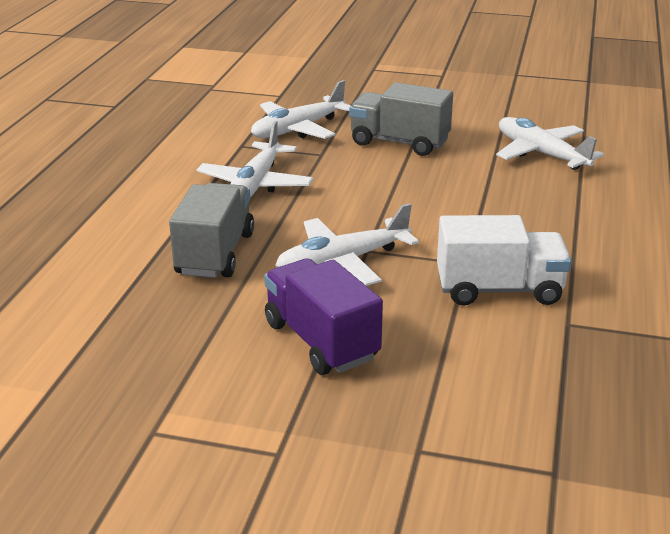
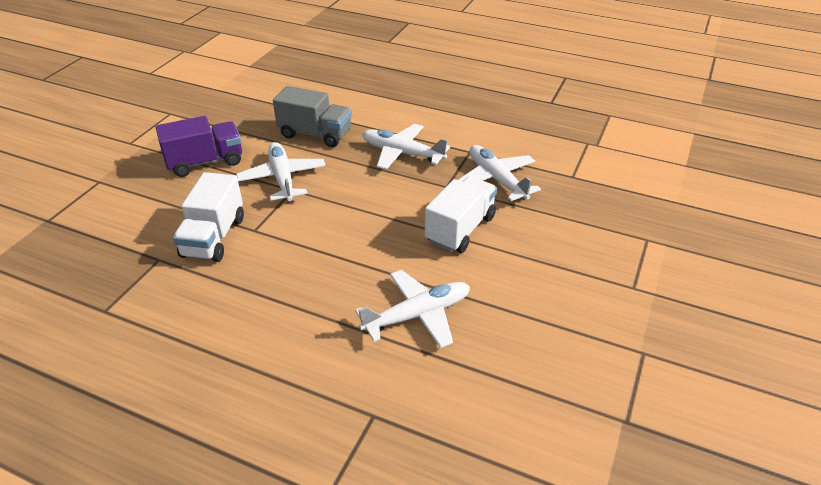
camera: 100 degrees right, 10 degrees up
(399, 142) = (460, 229): grey truck -> white truck

